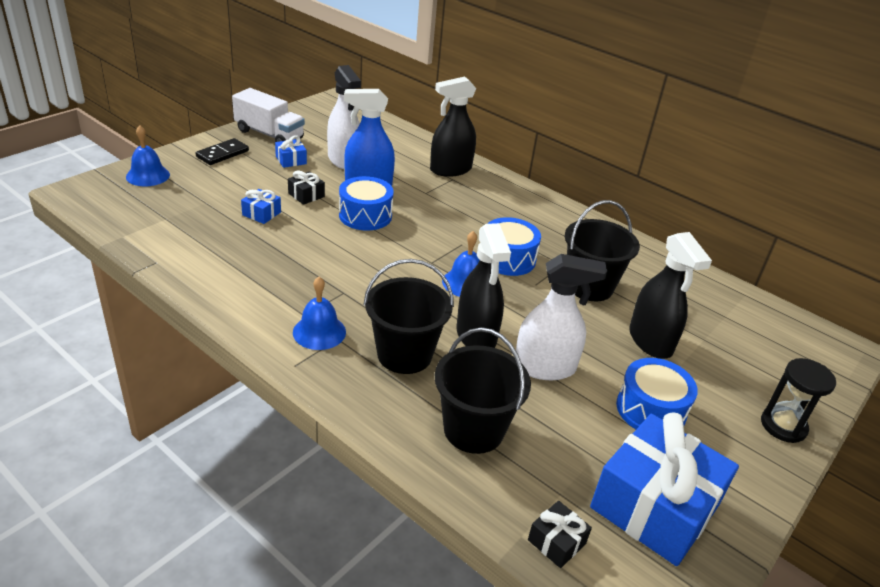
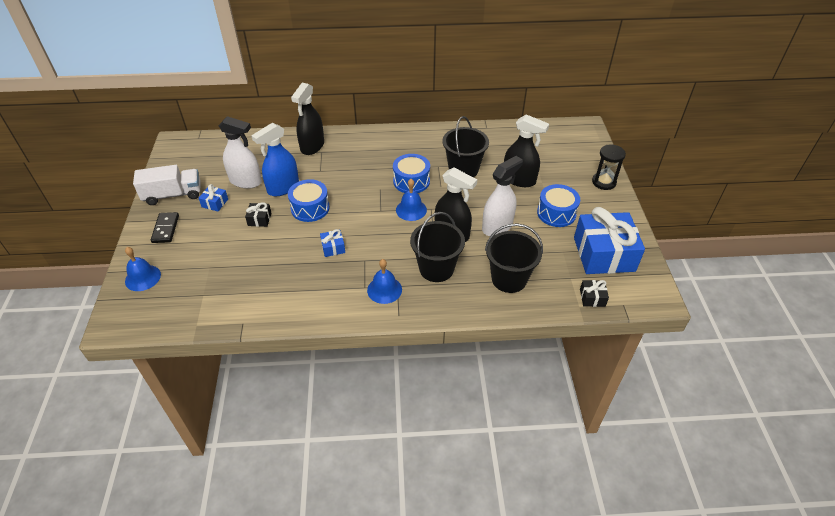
camera: 40 degrees left, 10 degrees up
(261, 213) = (253, 249): blue gift -> blue gift (333, 248)

